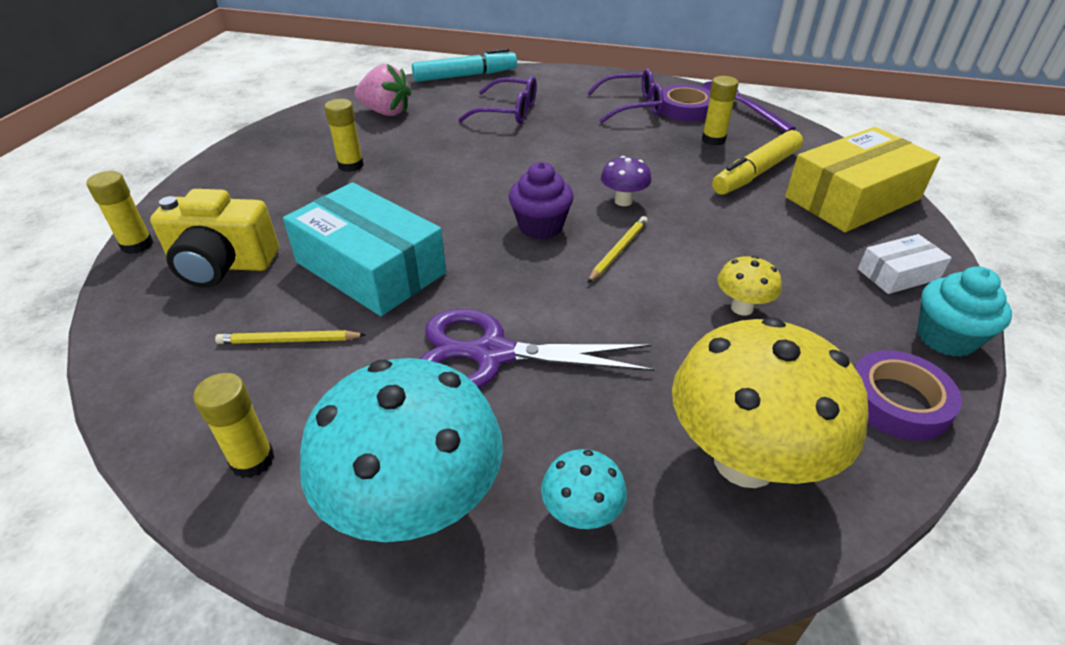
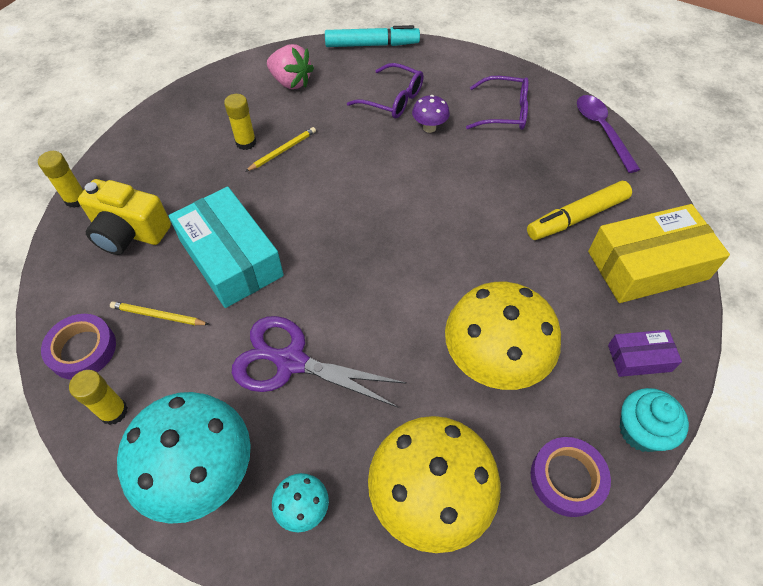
camera: 15 degrees right, 15 degrees up
(540, 226) = (371, 242): purple cupcake -> none
(618, 250) = (422, 281): yellow pencil -> yellow pencil (282, 150)
(623, 201) = (448, 228): purple mushroom -> purple mushroom (429, 128)
(685, 109) = (550, 124): purple tape -> purple tape (82, 349)
(713, 139) = (558, 169): yellow glue stick -> none
(742, 308) = (493, 362): yellow mushroom -> yellow mushroom, size x2.23
(898, 274) = (639, 358): white box -> purple box

